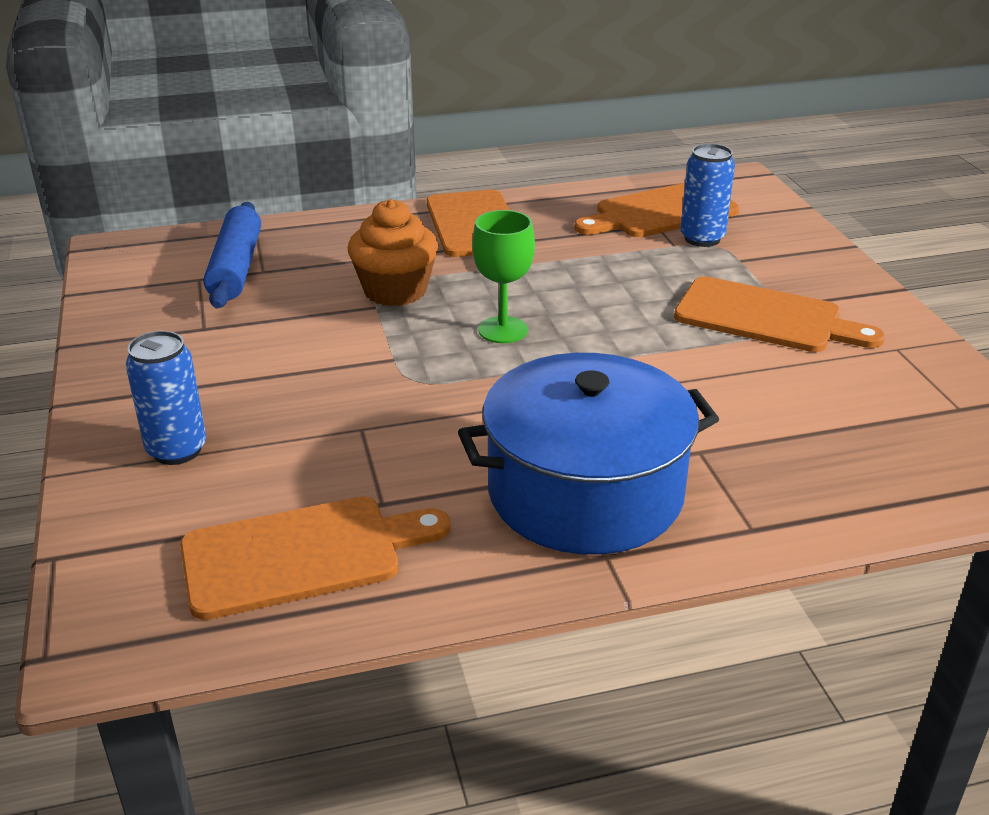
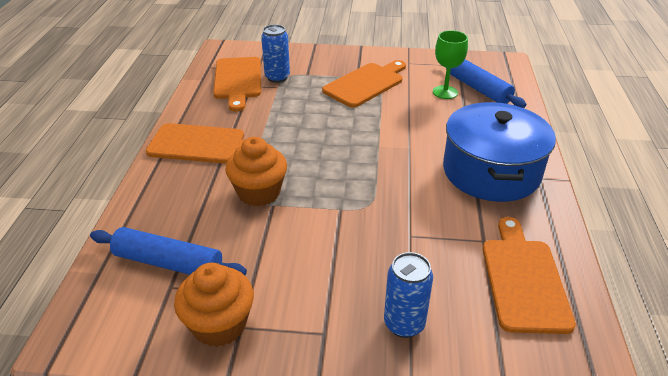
camera: 70 degrees left, 5 degrees up
(147, 321) = (219, 325): none -> orange cupcake
(503, 330) = (331, 162): green goblet -> green goblet (445, 92)
(883, 444) = (477, 88): none -> blue rolling pin

